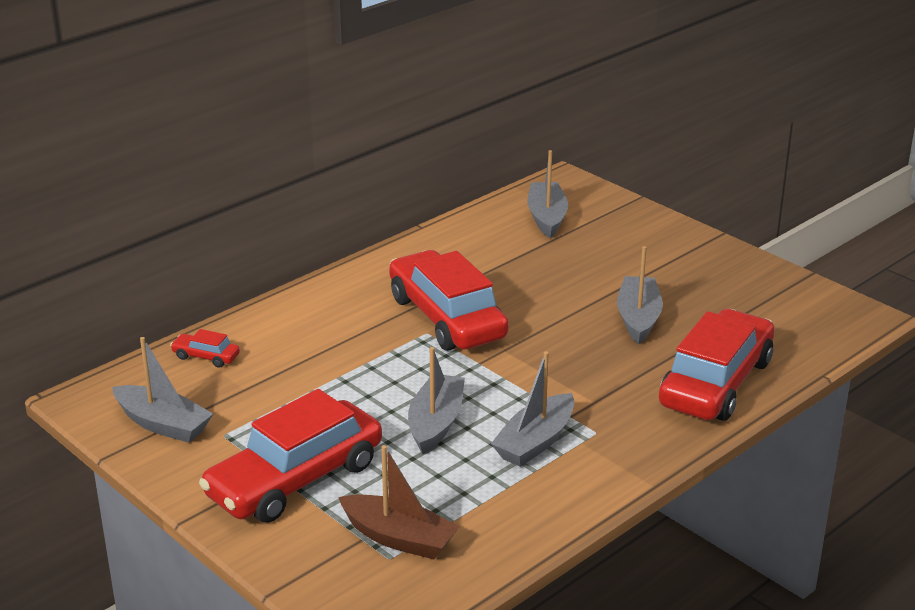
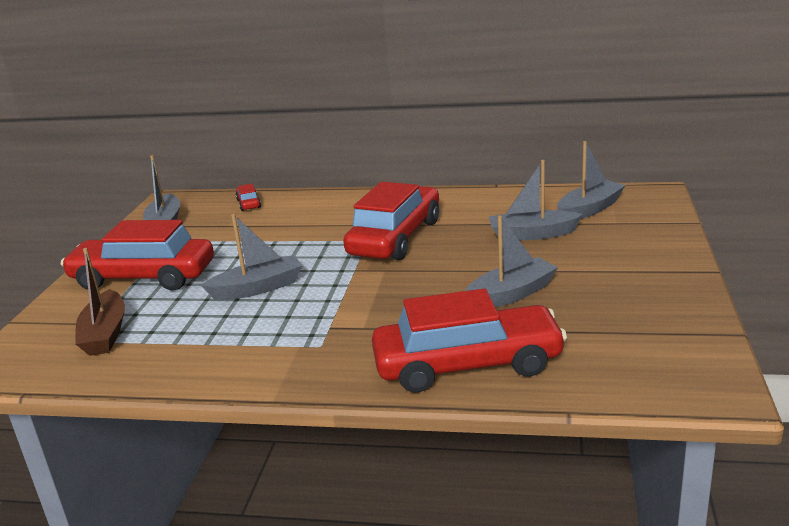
camera: 55 degrees right, 5 degrees down
(535, 442) = (277, 329): grey boat -> grey boat (532, 234)

